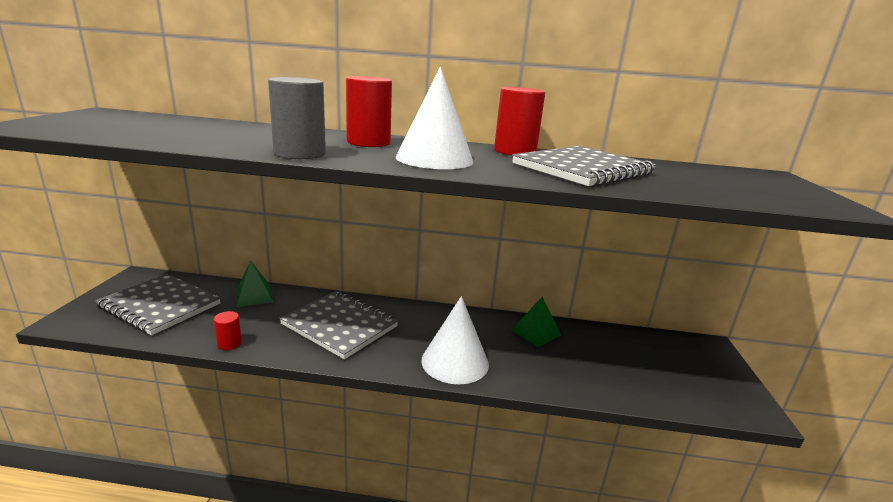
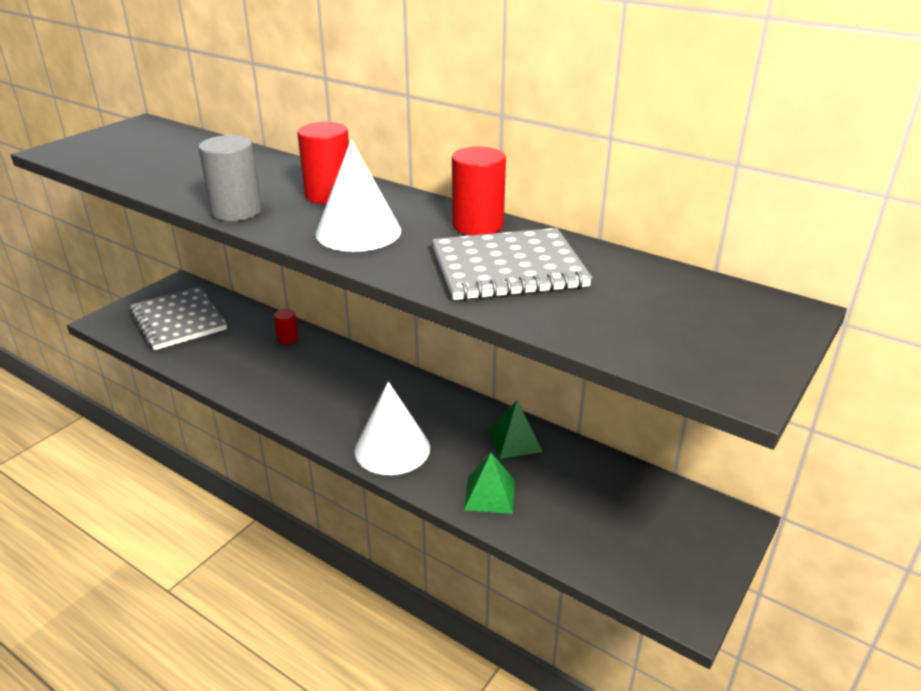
camera: 30 degrees right, 10 degrees up
(229, 344) = (208, 374): red cylinder -> red cylinder (288, 338)
(254, 296) = (261, 327): green pyramid -> green pyramid (490, 494)
(339, 325) = (314, 379): grey notebook -> none

